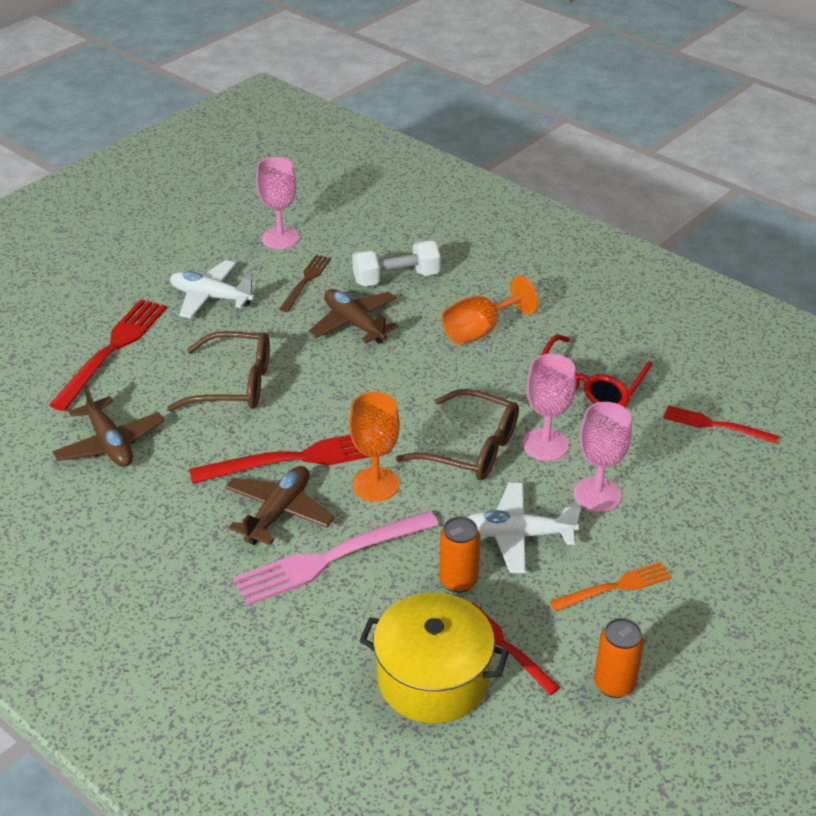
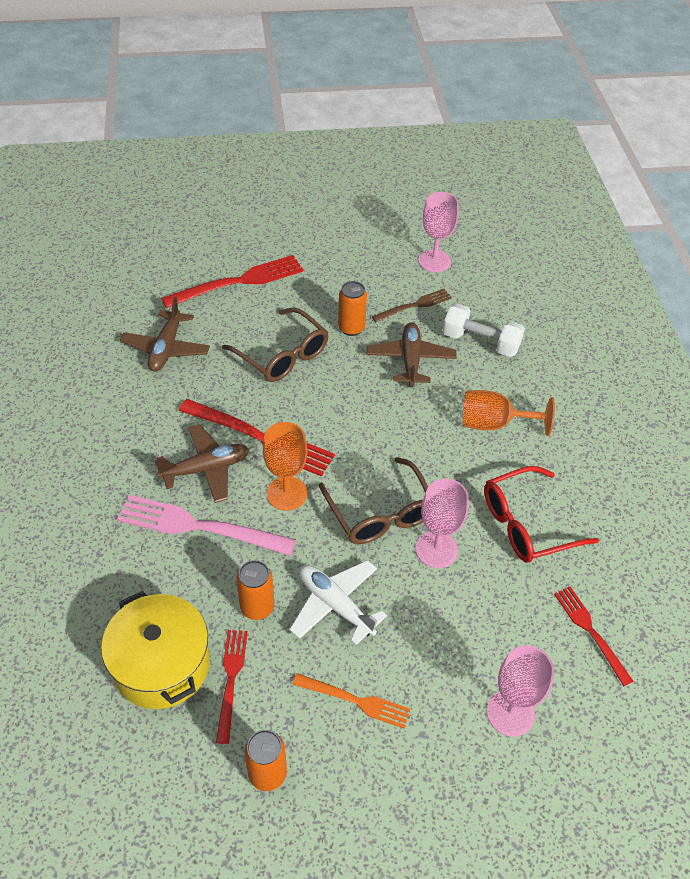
camera: 40 degrees right, 10 degrees up
(211, 297) = (339, 280): white plane -> none
(271, 328) = (351, 328): none -> orange can
(597, 494) = (428, 618): pink goblet -> pink goblet (510, 713)

